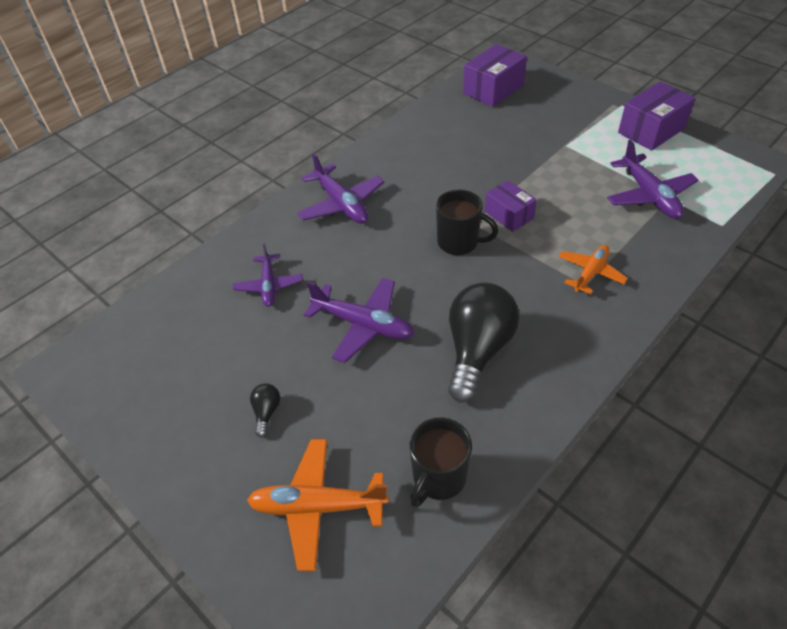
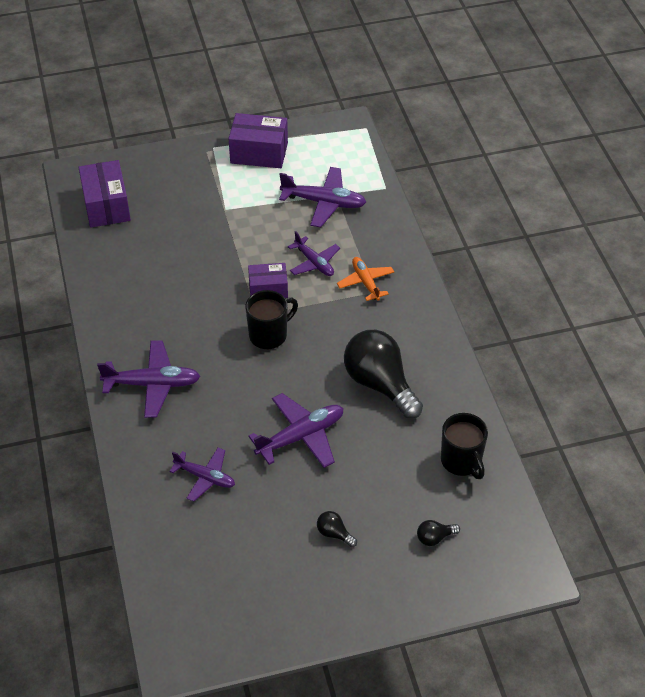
camera: 60 degrees left, 0 degrees up
(317, 506) = (434, 538): orange plane -> black light bulb
(572, 227) = (314, 263): none -> purple plane
(651, 130) = (259, 153): purple box -> purple box turned 75 degrees counterclockwise

